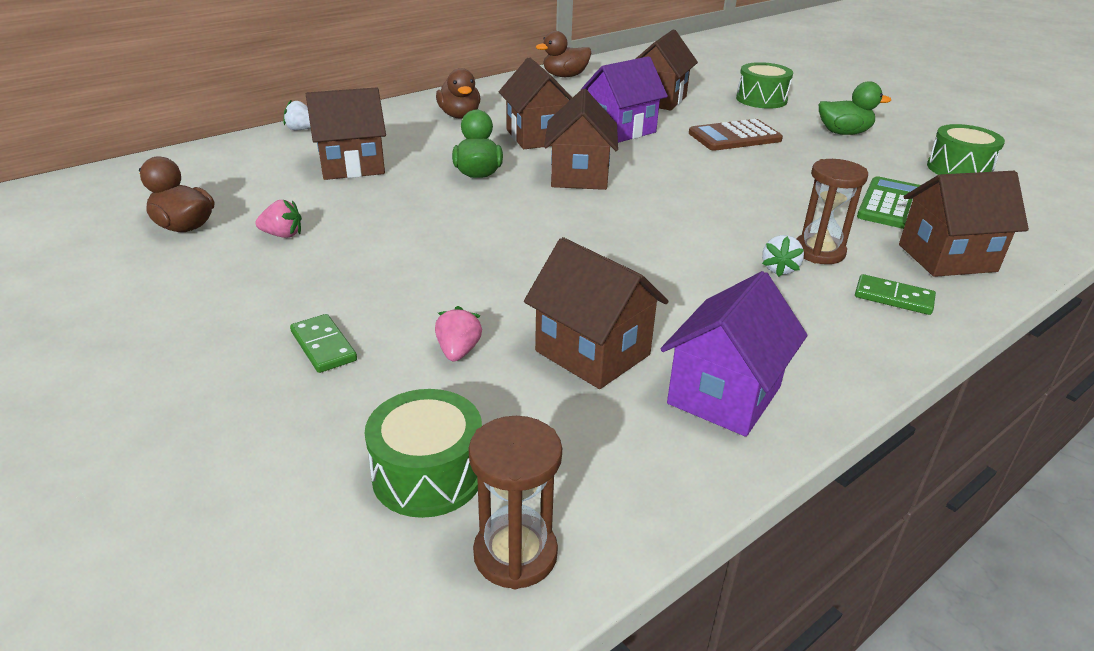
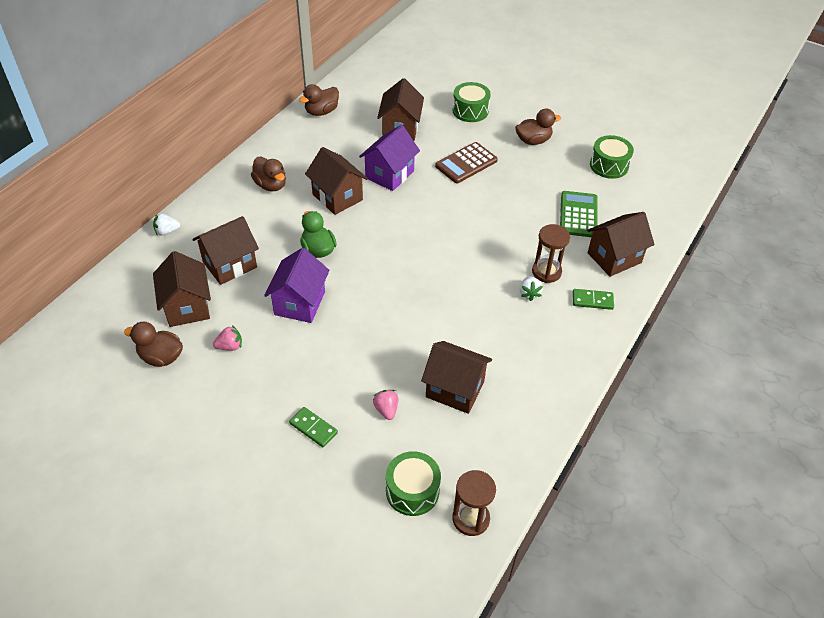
camera: 20 degrees left, 15 degrees up
(579, 176) = (384, 235): brown house -> brown house (187, 307)
(724, 395) = (528, 398): purple house -> purple house (300, 303)
(843, 133) = (533, 141): green duck -> brown duck

